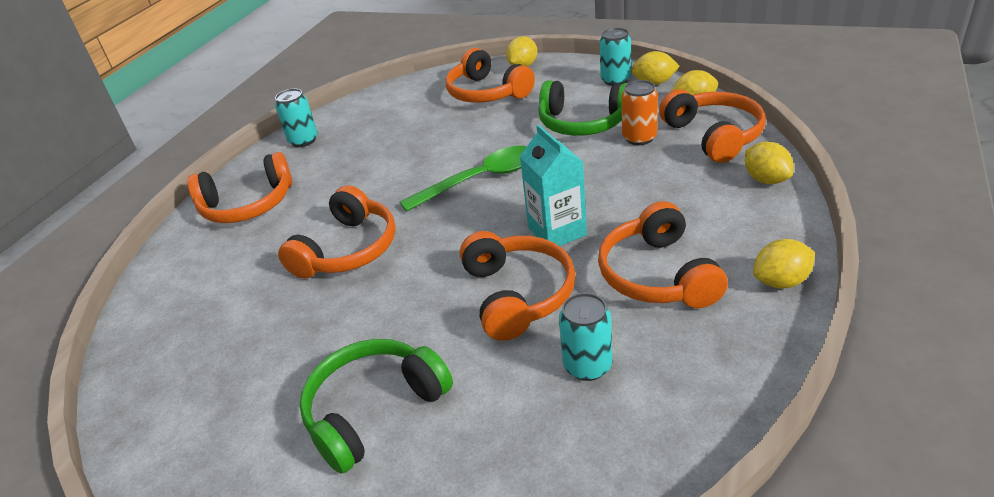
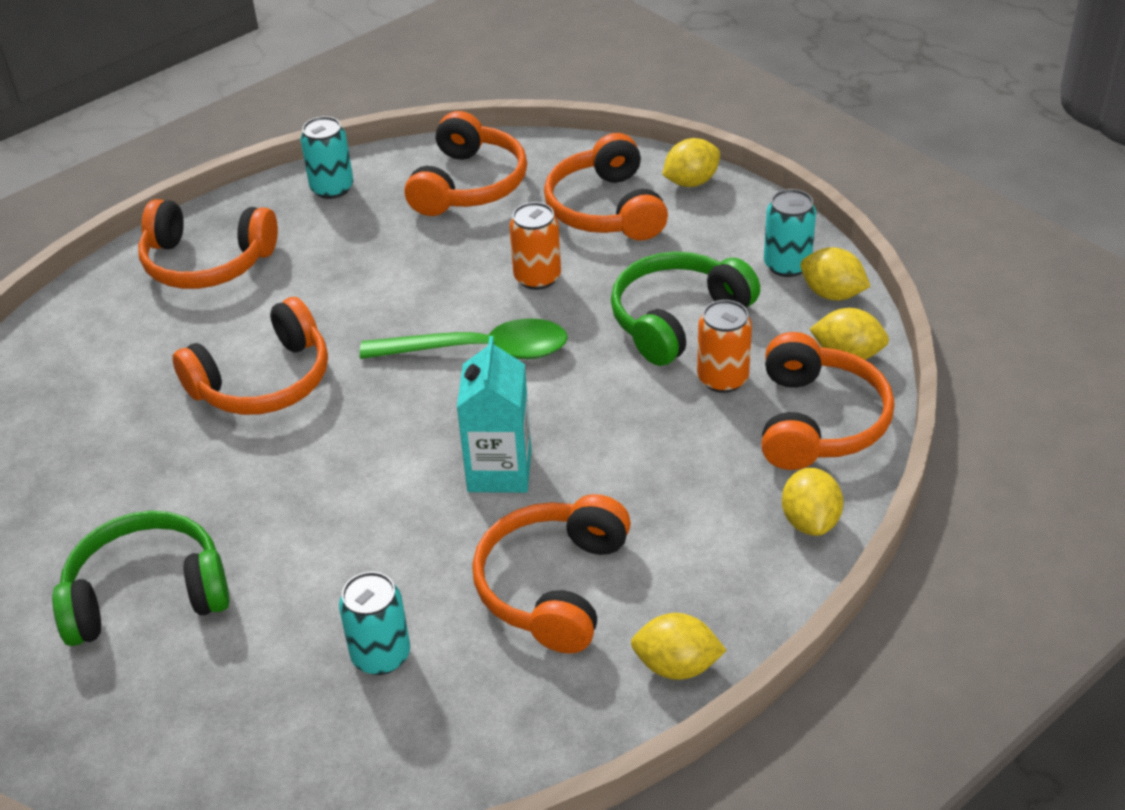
camera: 25 degrees right, 5 degrees up
(479, 134) = (537, 277): none -> orange can
(517, 295) = (386, 533): orange headphones -> orange headphones (468, 184)
(583, 123) = (677, 319): green headphones -> green headphones turned 90 degrees clockwise

